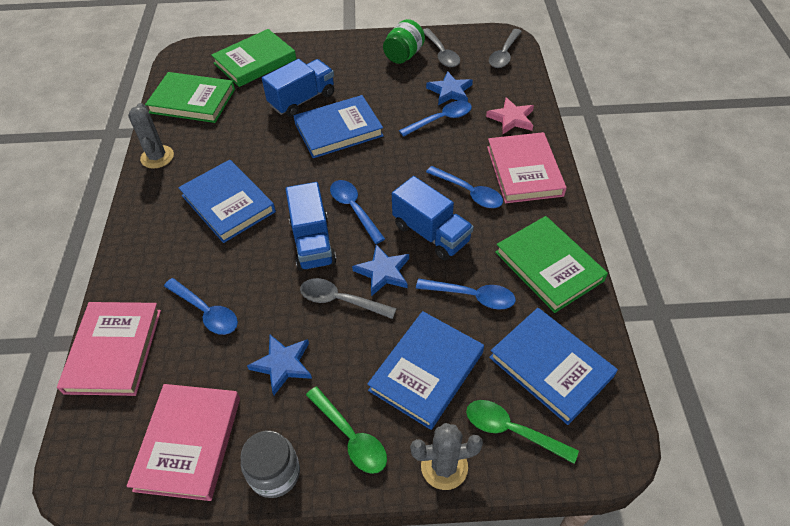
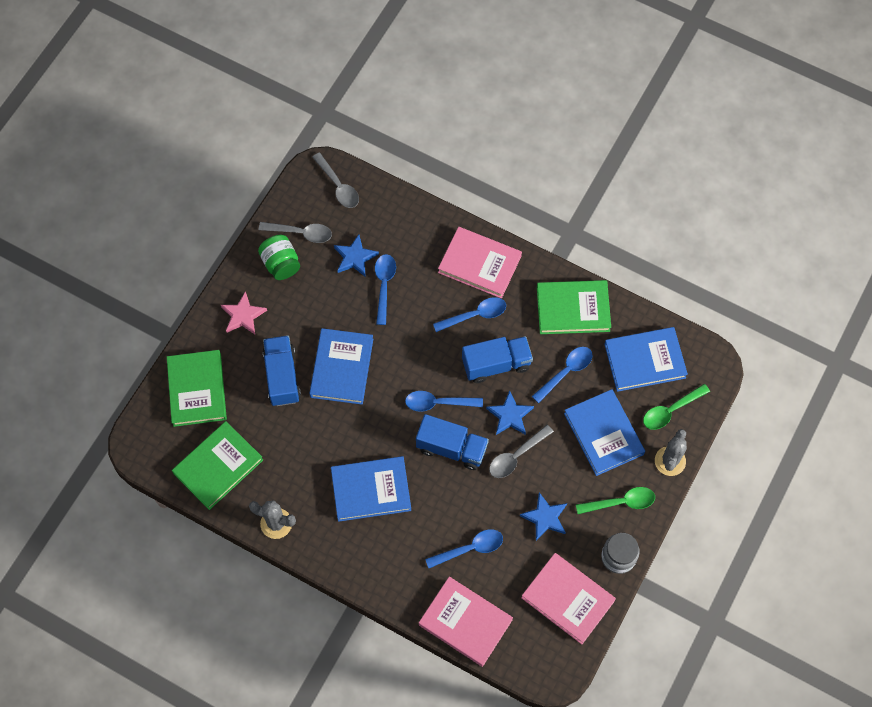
camera: 60 degrees left, 15 degrees up
(511, 118) = (419, 234): pink star -> pink star (243, 315)

